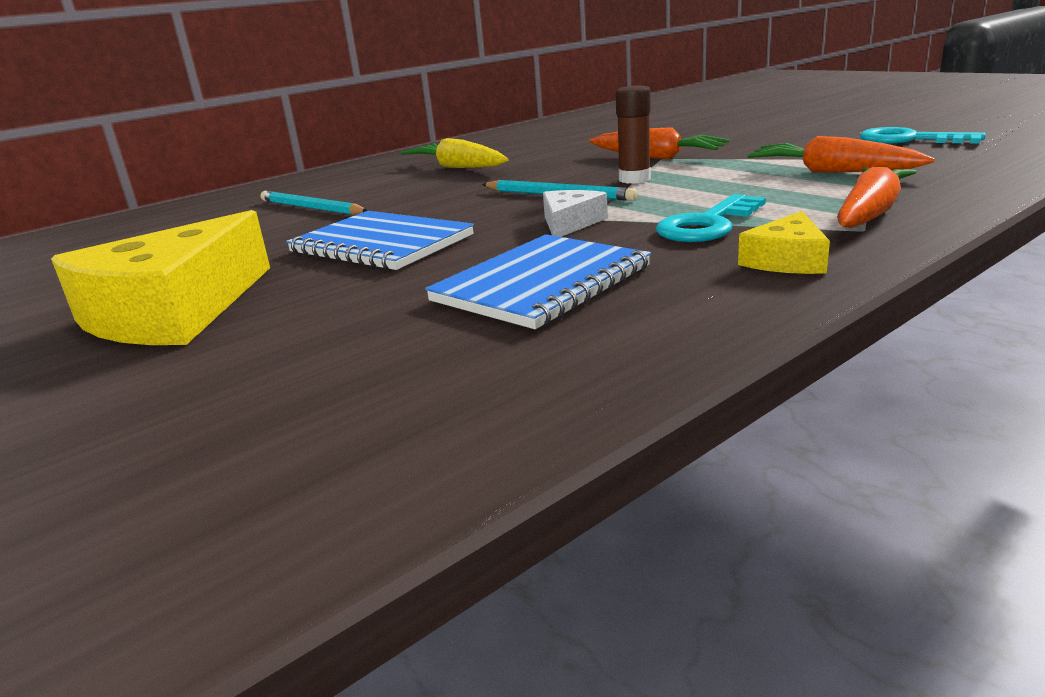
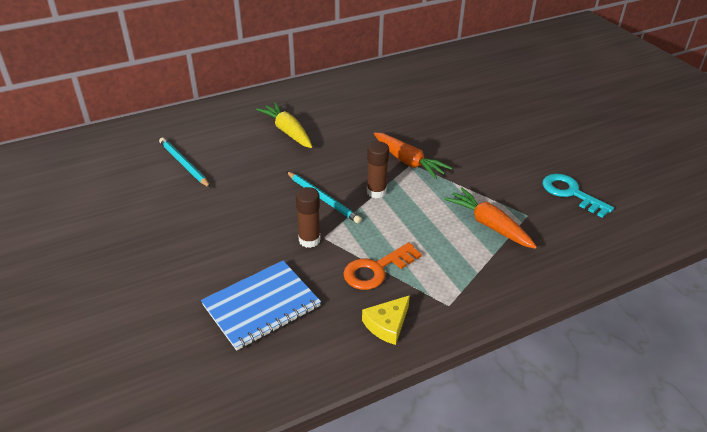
camera: 10 degrees right, 15 degrees up
(174, 311) = (86, 270): yellow cheese -> none
(381, 244) = (204, 229): blue notebook -> none
(569, 223) = (309, 240): white cheese -> brown glue stick
(707, 225) = (376, 269): turquoise key -> orange key
(869, 213) = (466, 287): orange carrot -> none

